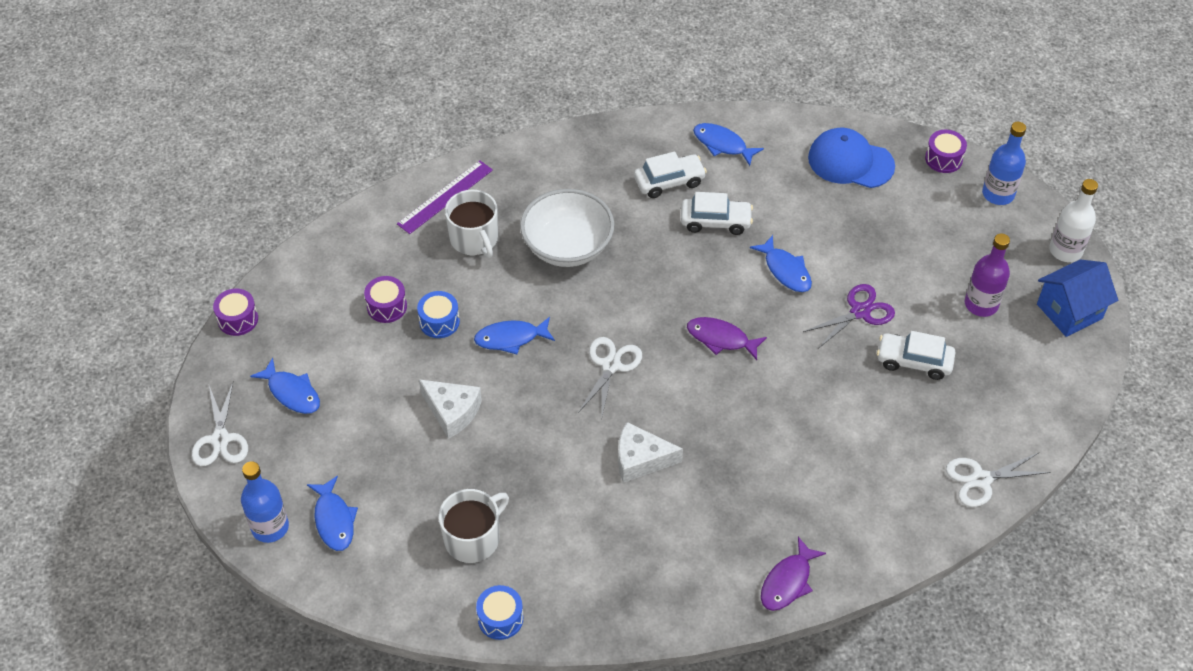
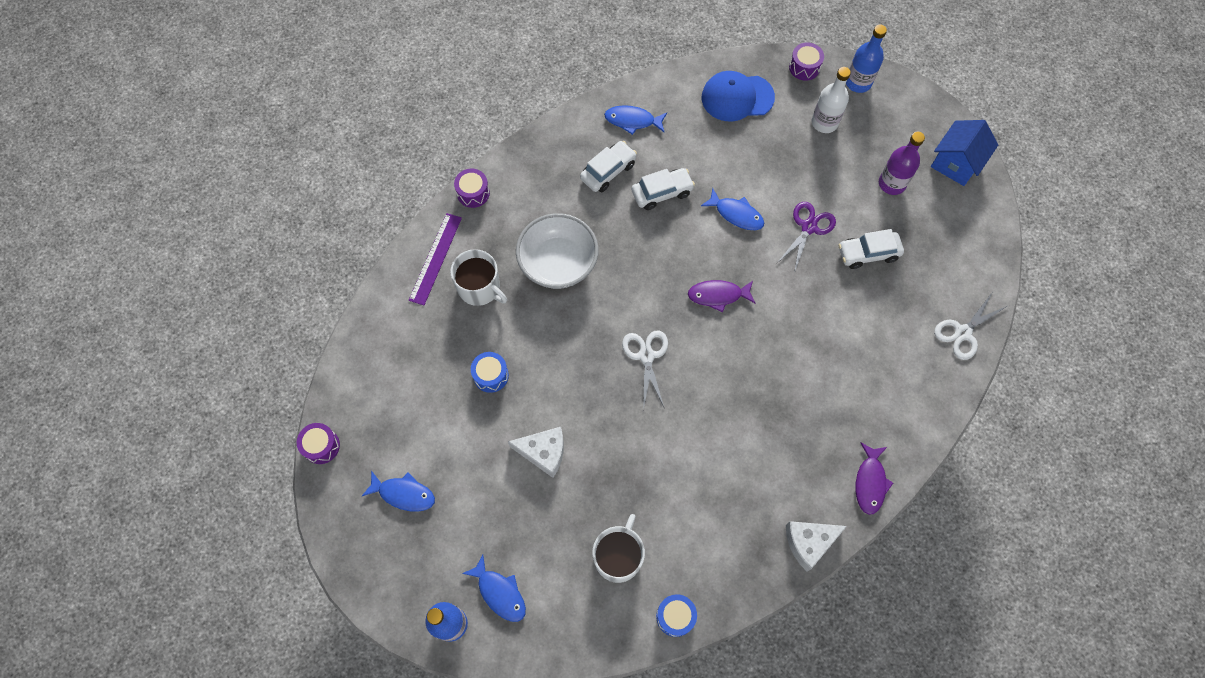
camera: 25 degrees left, 15 degrees up
(220, 439) = (366, 564): white scissors -> none
(387, 306) = (440, 380): purple drum -> purple drum (473, 193)
(510, 338) = (556, 365): blue fish -> none
(641, 459) = (711, 428): white cheese -> white cheese (809, 543)
(1065, 250) = (928, 112): white bottle -> white bottle (824, 122)

